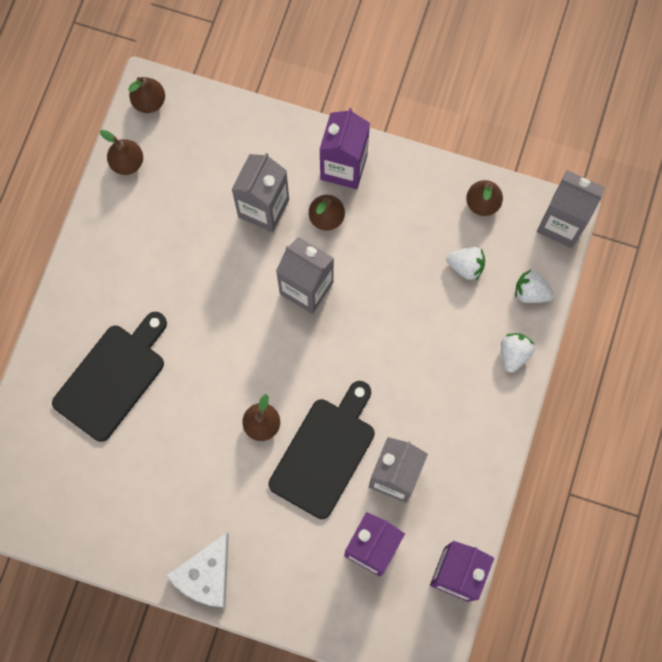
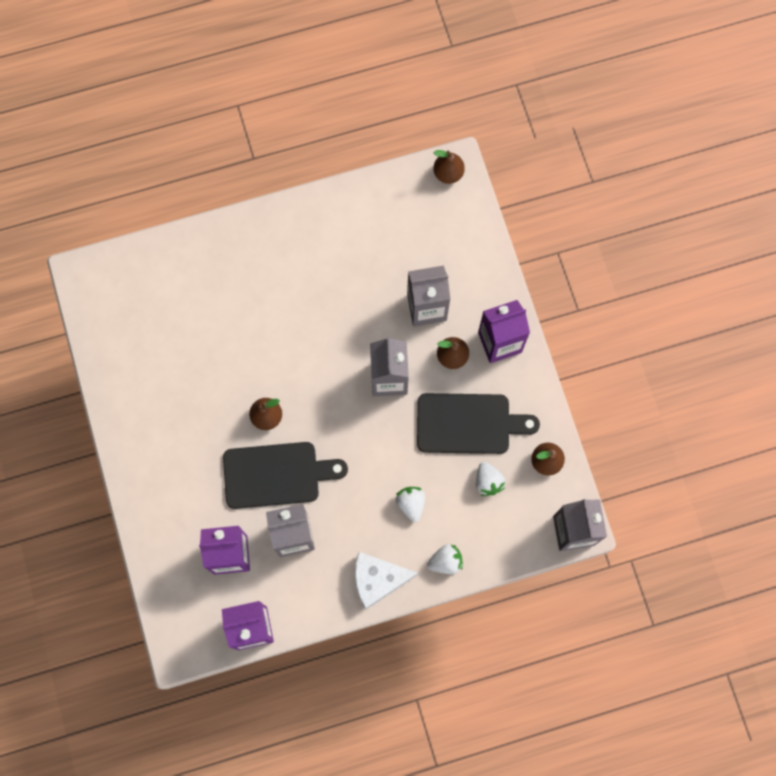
camera: 55 degrees right, 0 degrees up
(113, 378) = (229, 292): black cutting board -> black cutting board (468, 424)
(127, 163) = (391, 191): brown pear -> none
(206, 575) = (134, 452): white cheese -> white cheese (378, 580)
(531, 292) = (502, 543): white strawberry -> white strawberry (411, 504)

